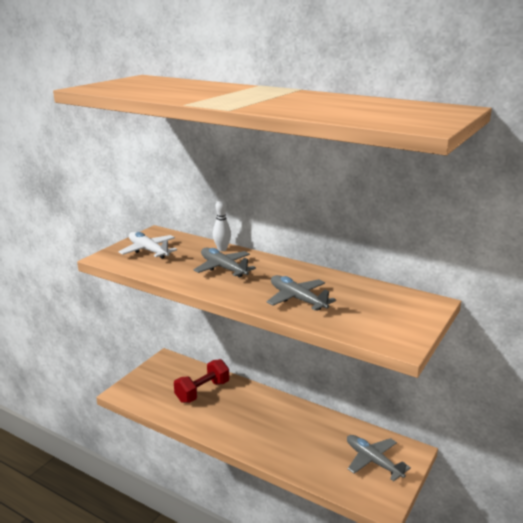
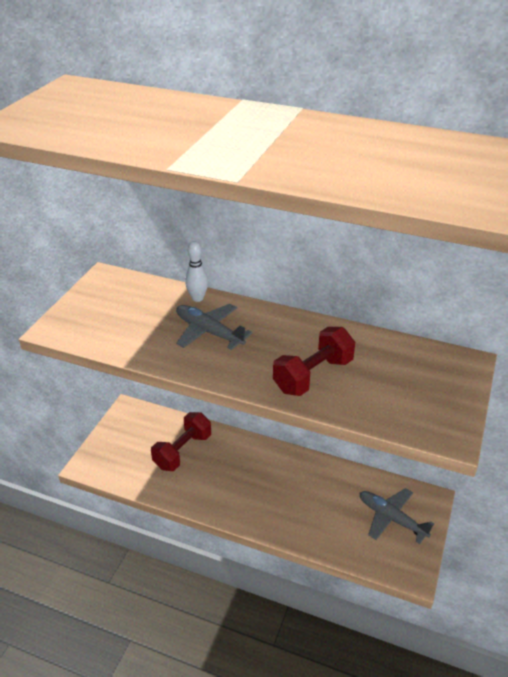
camera: 10 degrees left, 15 degrees up
(148, 251) = (106, 311): white plane -> none
(297, 299) = (313, 375): grey plane -> red dumbbell

